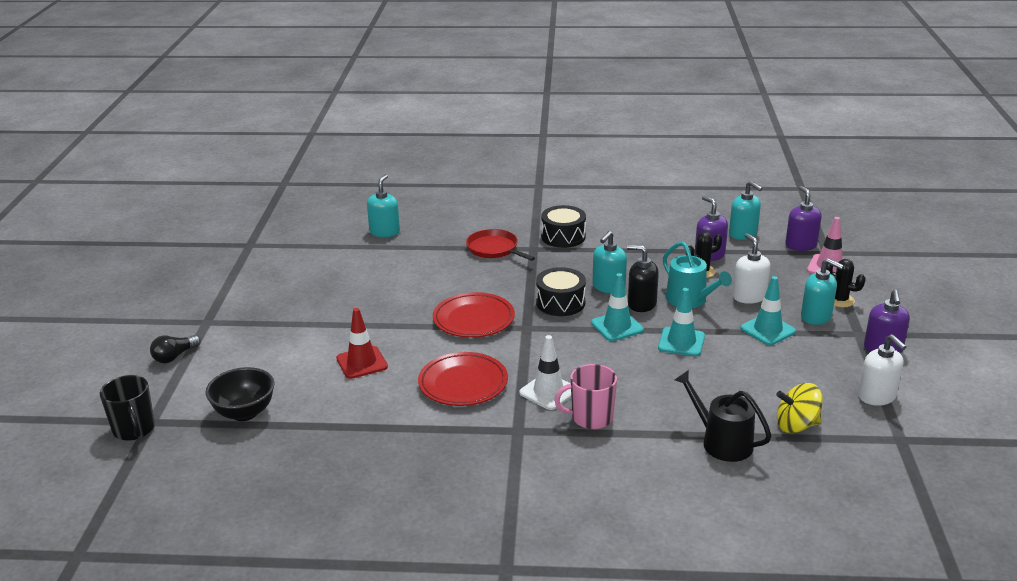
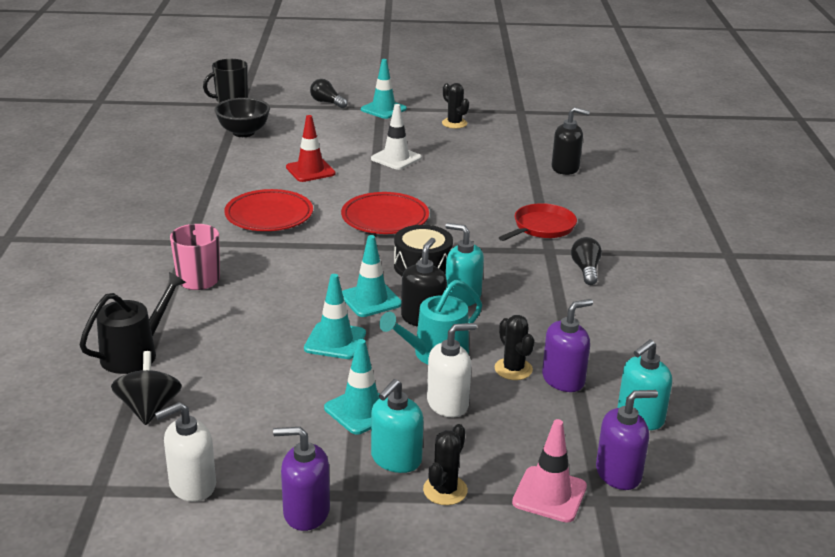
camera: 85 degrees right, 0 degrees up
(211, 320) = (383, 109): none -> turquoise traffic cone
(266, 280) = (454, 123): none -> black cactus
(384, 232) = (565, 168): turquoise soap dispenser -> black soap dispenser
(548, 392) = (248, 257): white traffic cone -> white traffic cone (396, 158)
(563, 237) = (586, 270): black drum -> black light bulb
(796, 425) = (149, 408): yellow spinning top -> black spinning top

